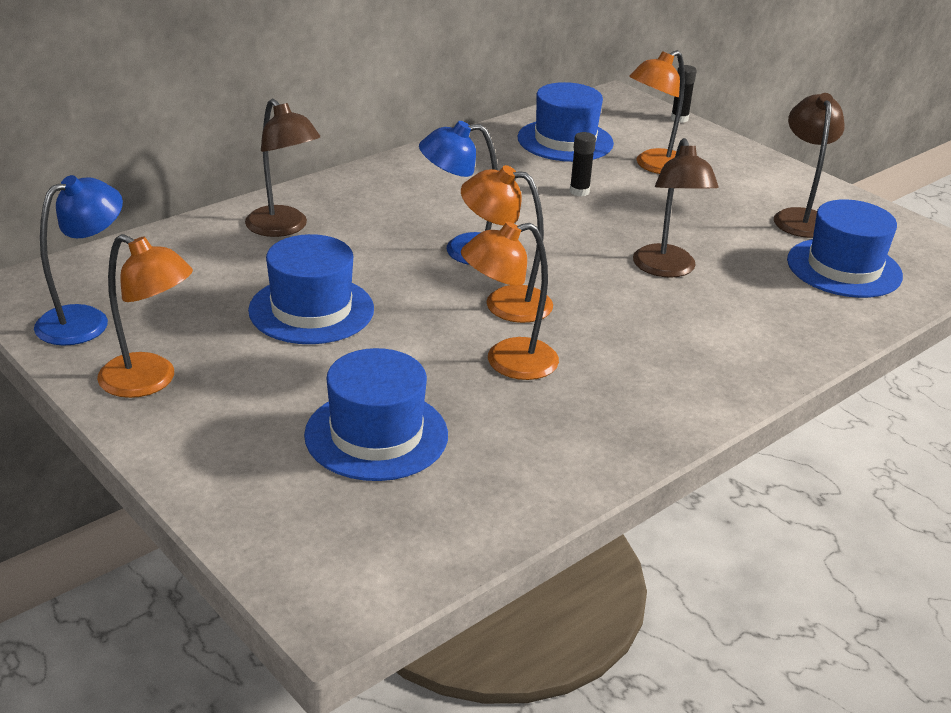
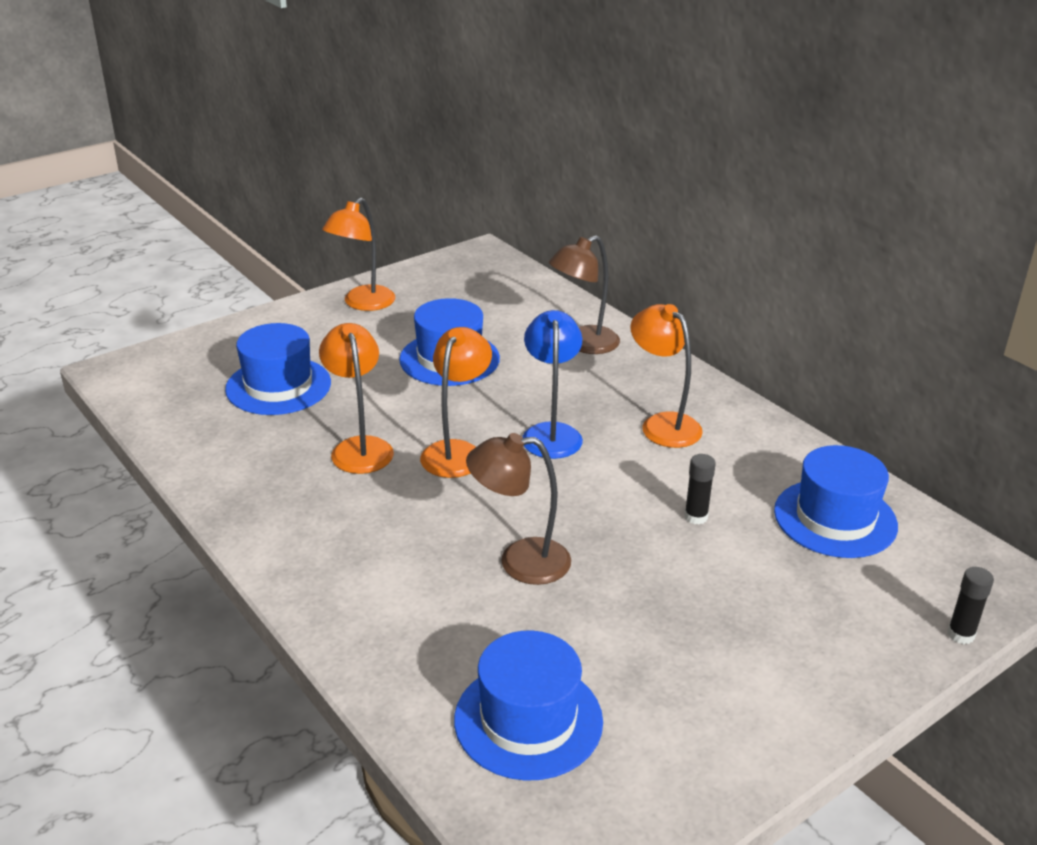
camera: 95 degrees right, 0 degrees up
(85, 320) = (441, 278): blue lamp -> none
(654, 166) = (786, 587): orange lamp -> orange lamp (663, 424)
(800, 217) = (665, 706): brown lamp -> none

